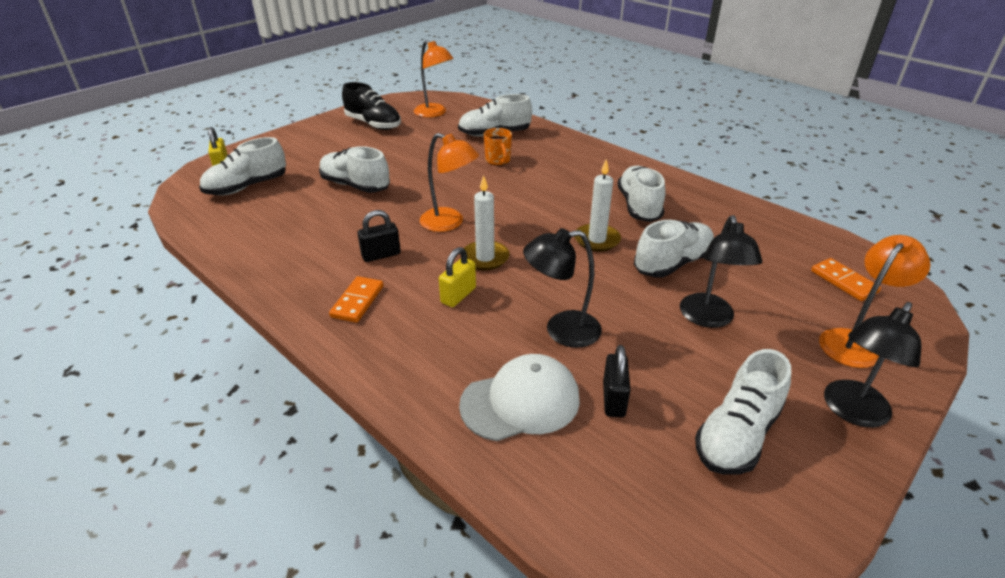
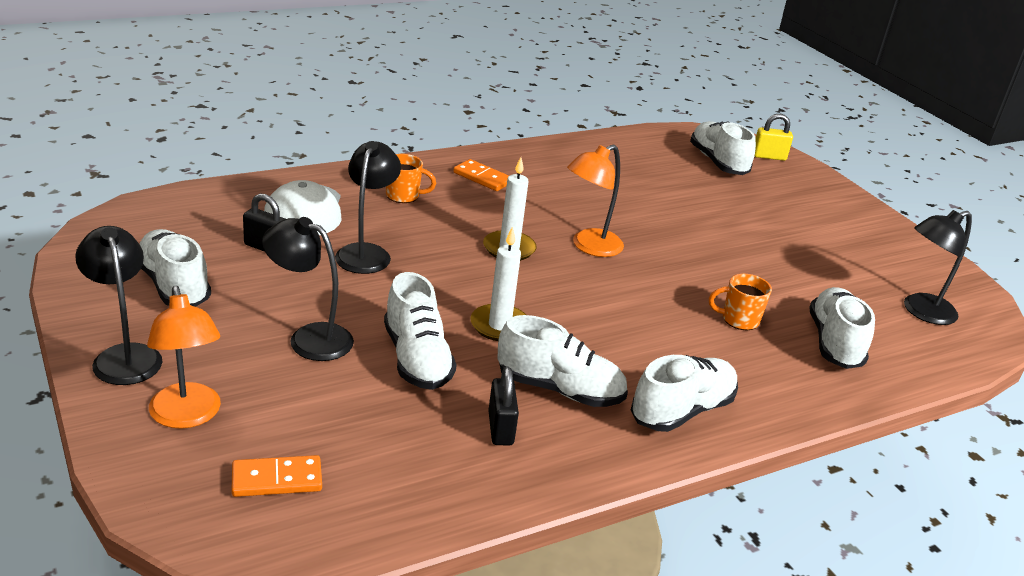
camera: 105 degrees right, 5 degrees down
(355, 185) = (700, 214): white shoe -> white shoe (682, 411)
(373, 124) = (880, 257): black shoe -> none
(381, 255) = (548, 200): black padlock -> black padlock (500, 428)
(433, 341) = (403, 196): none -> orange mug
(434, 113) = (921, 312): orange lamp -> black lamp
(458, 295) = (457, 220): yellow padlock -> none

